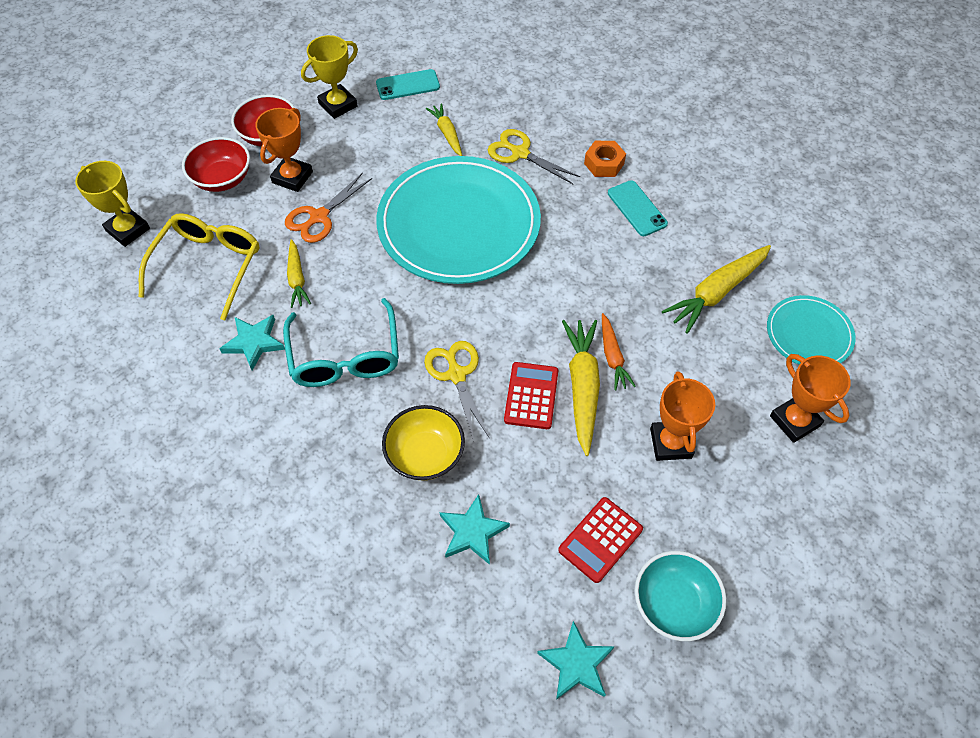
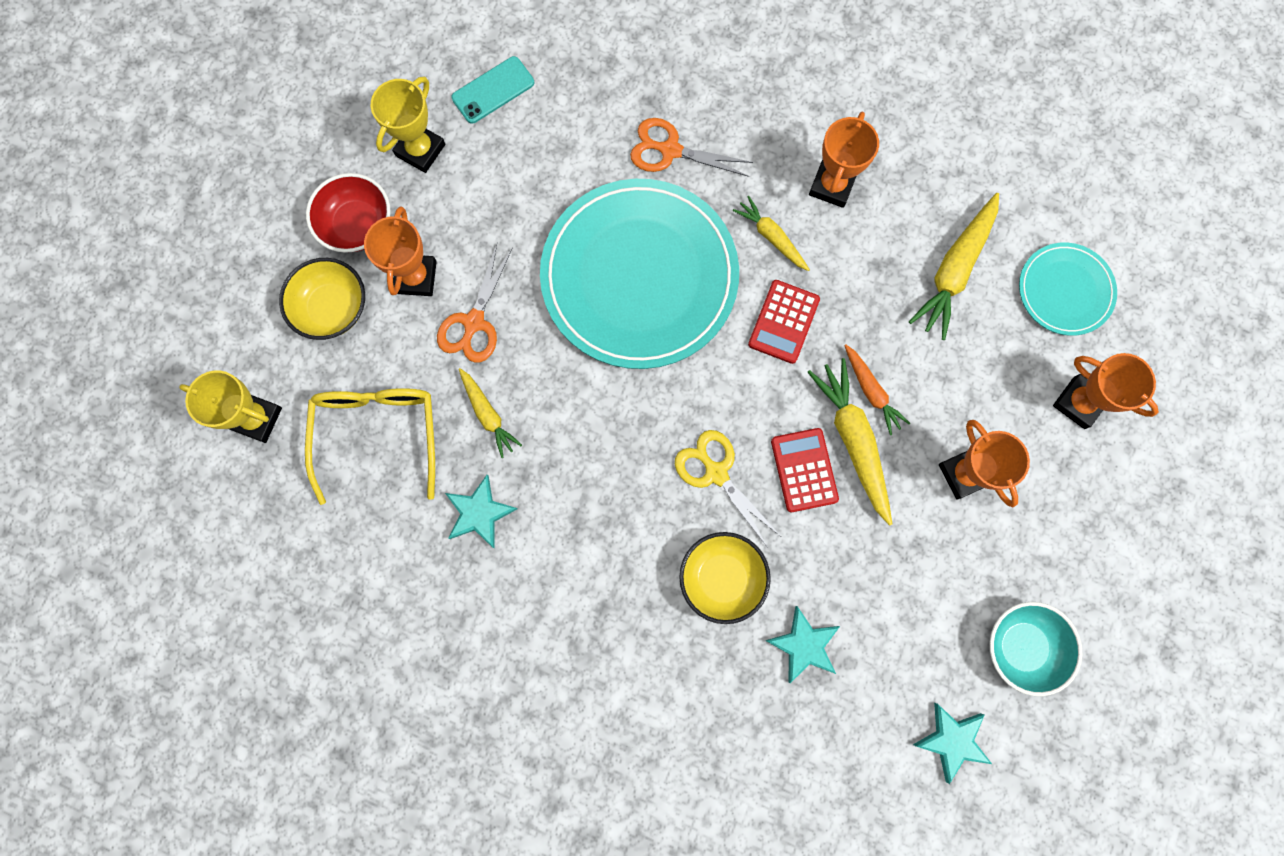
camera: 20 degrees left, 20 degrees up
(222, 179) = (332, 308): red bowl -> yellow bowl
(345, 356) = (587, 494): turquoise glasses -> none
(447, 133) = (572, 150): yellow carrot -> yellow carrot (771, 237)
(520, 153) = (670, 150): yellow scissors -> orange scissors
(600, 540) = (931, 606): red calculator -> red calculator (783, 322)
(604, 164) = (773, 133): orange nut -> none
(636, 208) = (832, 185): turquoise phone -> orange trophy

